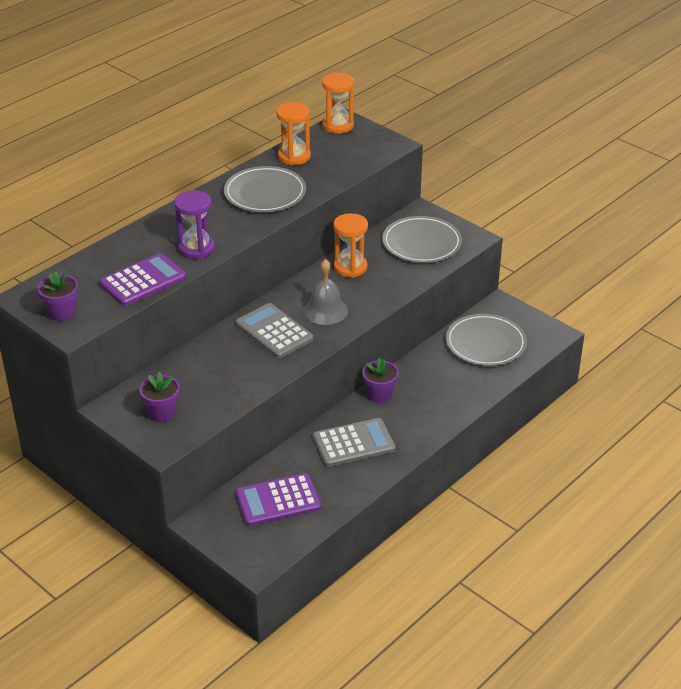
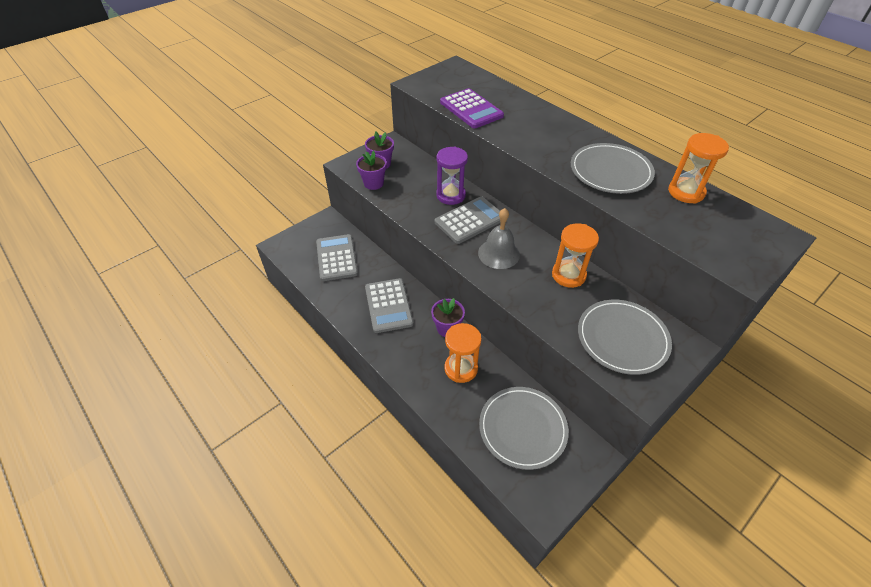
camera: 95 degrees right, 10 degrees up
(62, 313) = (435, 79): purple flower pot -> purple flower pot (373, 183)
(196, 248) = (515, 133): purple hourglass -> purple hourglass (451, 195)
(278, 500) = (336, 258): purple calculator -> grey calculator
(338, 125) = (768, 228): orange hourglass -> orange hourglass (461, 368)

